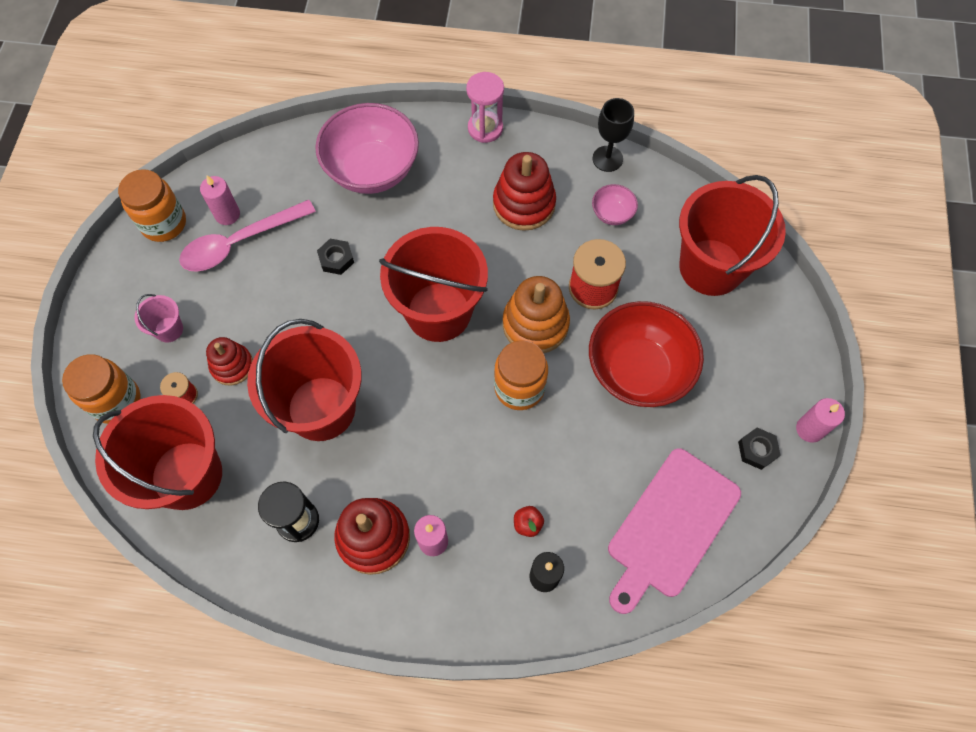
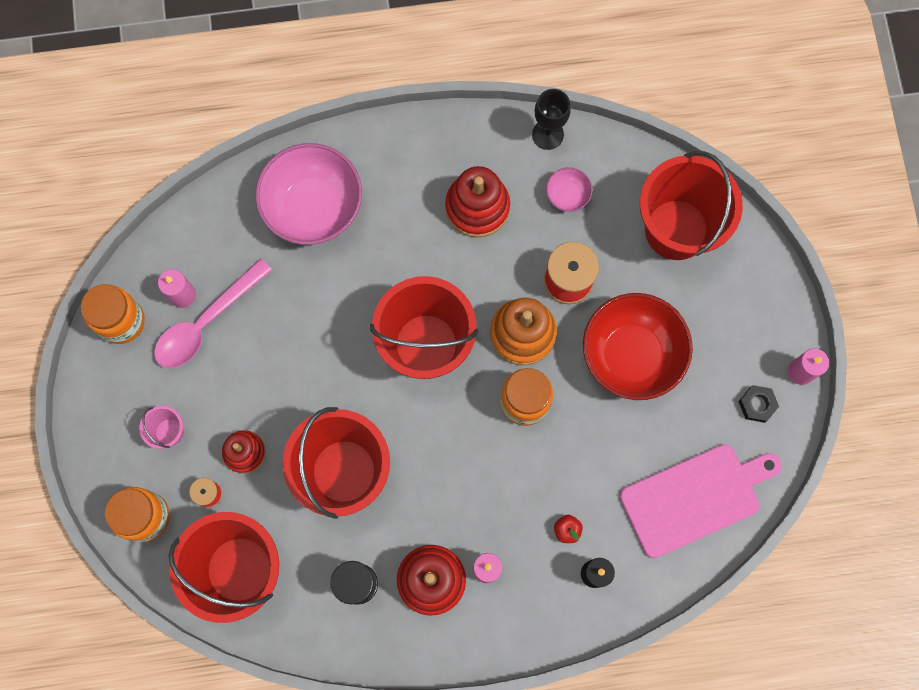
camera: 15 degrees left, 10 degrees up
(336, 259) = (309, 315): black nut -> none
(485, 128) = (415, 130): pink hourglass -> none
(670, 527) = (695, 498): pink cutting board -> pink cutting board turned 135 degrees counterclockwise

